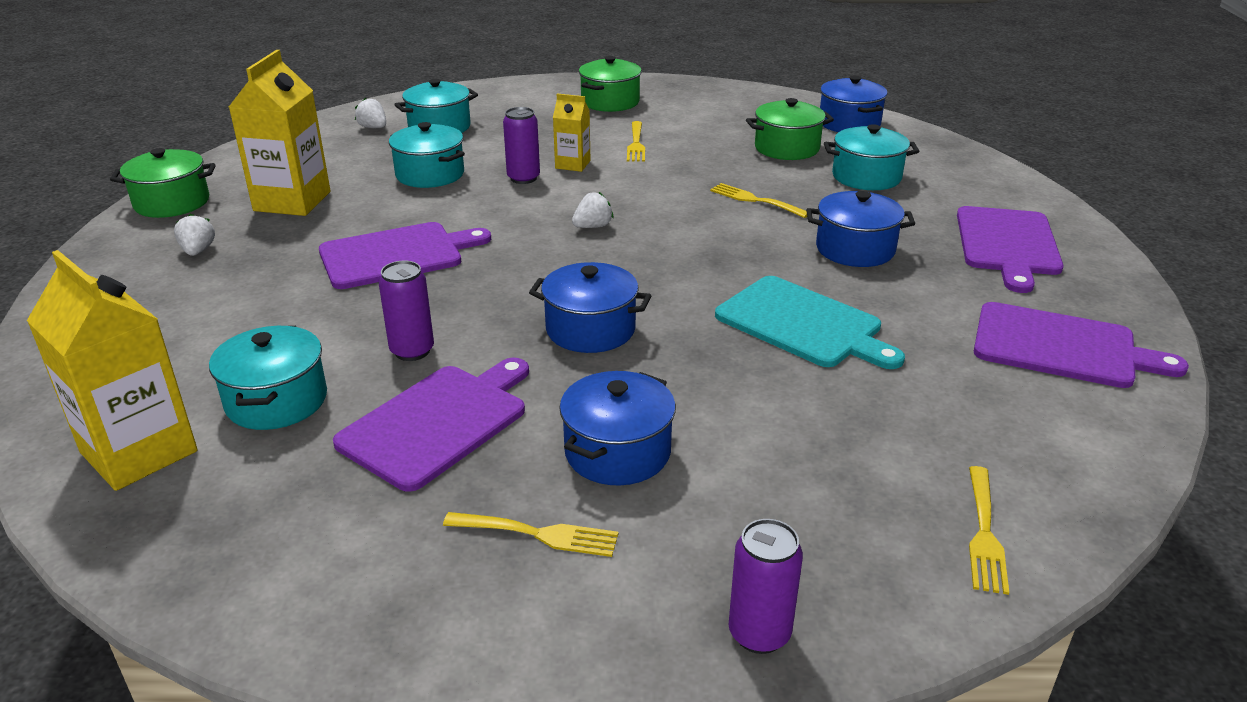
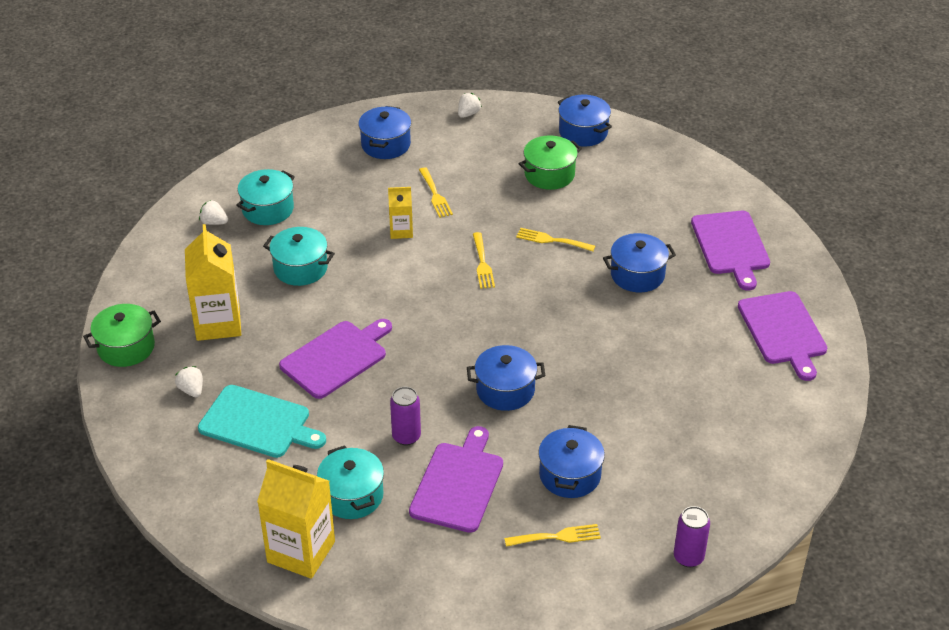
camera: 20 degrees left, 10 degrees up
(523, 178) = (374, 256): purple can -> none
(593, 227) = (454, 296): white strawberry -> white strawberry (468, 114)
(610, 102) = (385, 144): green pot -> blue pot
(803, 324) = (630, 351): turquoise cutting board -> turquoise cutting board (258, 423)
(866, 177) = (618, 195): turquoise pot -> none
(984, 533) = (773, 472): yellow fork -> yellow fork (482, 263)
(1061, 347) = (783, 331): purple cutting board -> purple cutting board turned 75 degrees clockwise

